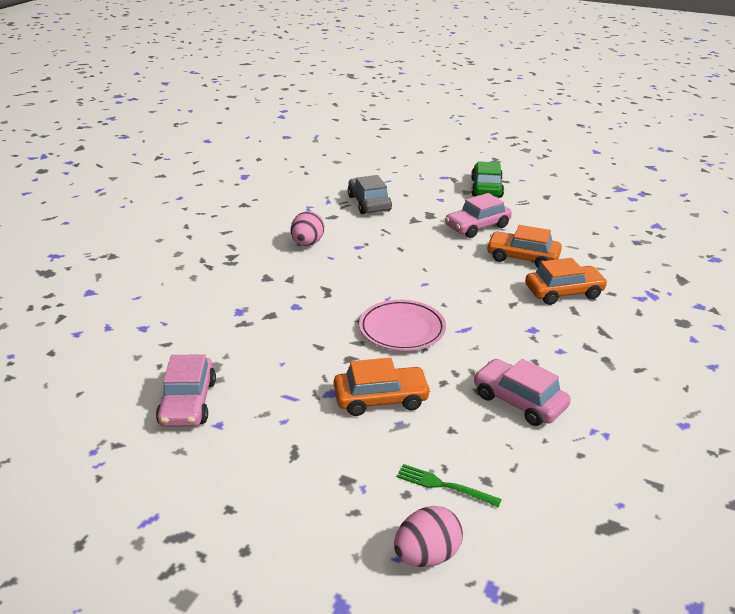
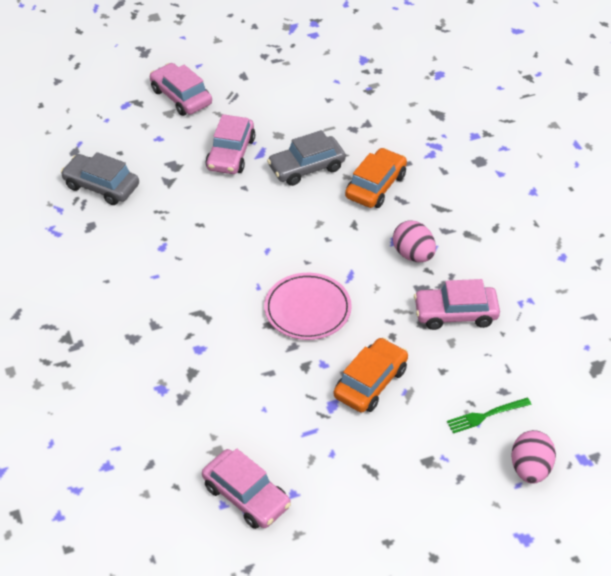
camera: 45 degrees left, 15 degrees up
(307, 243) = (113, 274): pink egg -> pink egg (413, 255)
(486, 188) = (181, 97): green car -> pink car
(522, 258) = (306, 168): orange car -> grey car

